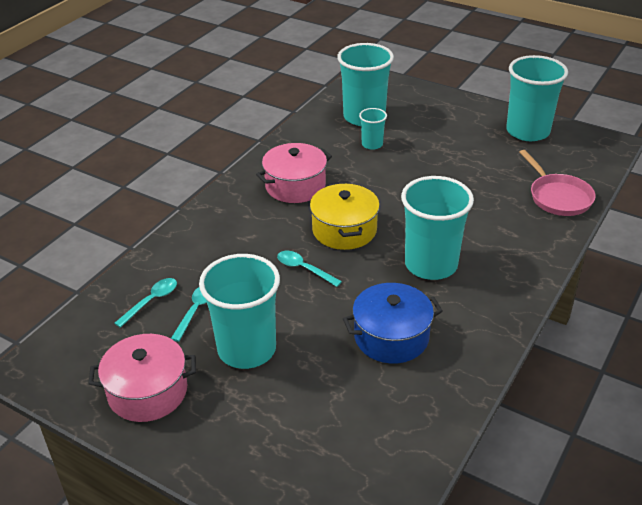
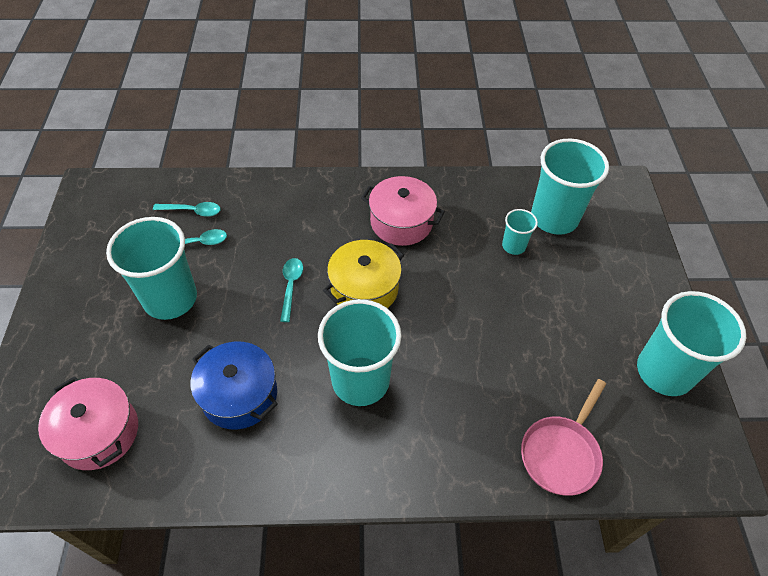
camera: 55 degrees right, 15 degrees up
(147, 392) = (95, 263): pink pot -> pink pot (98, 432)

